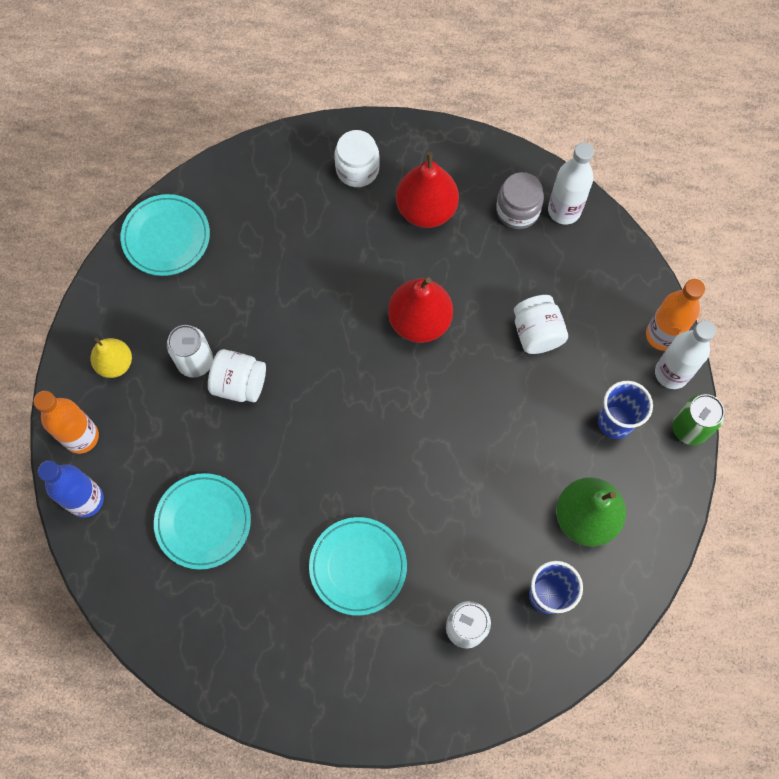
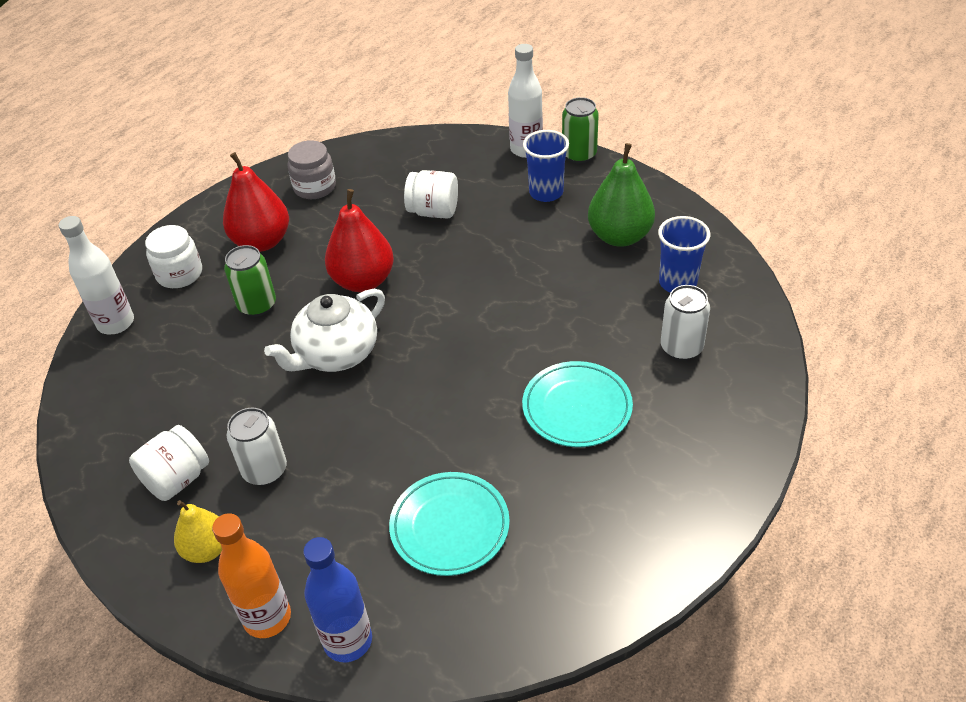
camera: 60 degrees left, 25 degrees down
(166, 237) = (106, 448): turquoise plate -> none
(239, 384) = (319, 439): white jar -> white jar (177, 479)
(329, 346) = (336, 354): none -> white teapot
(352, 253) = (257, 305): none -> green can
(564, 210) = (339, 161): white bottle -> white bottle (116, 323)
(662, 335) = (490, 144): orange bottle -> none

